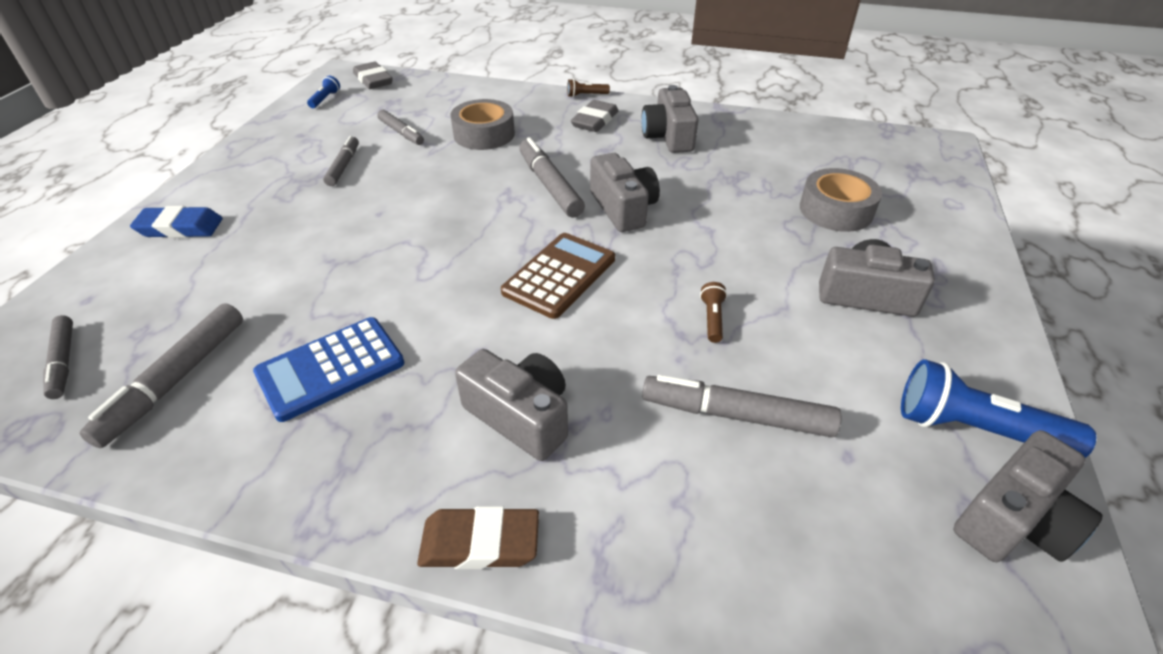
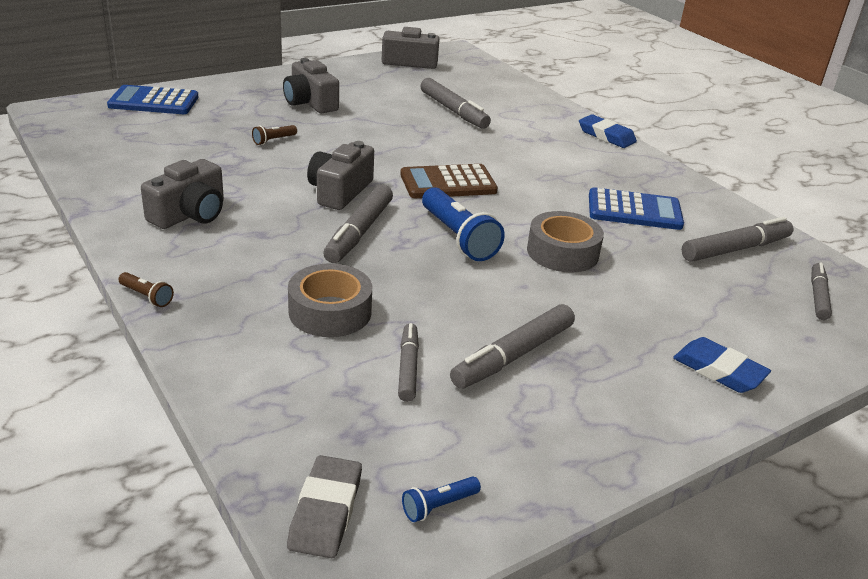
camera: 140 degrees left, 10 degrees down
(343, 166) = (513, 356): grey marker -> grey marker, size x1.58
(480, 542) = (606, 136): brown eraser -> blue eraser
(520, 416) = (549, 152): grey camera -> none
(595, 121) = (207, 263): grey eraser -> none
(712, 319) = (401, 131): brown flashlight -> brown flashlight (273, 140)
(836, 210) = (222, 125): grey tape -> grey tape (562, 252)
(935, 196) = (154, 102): none -> blue calculator
(975, 429) = (372, 71): blue flashlight -> blue flashlight (458, 237)

